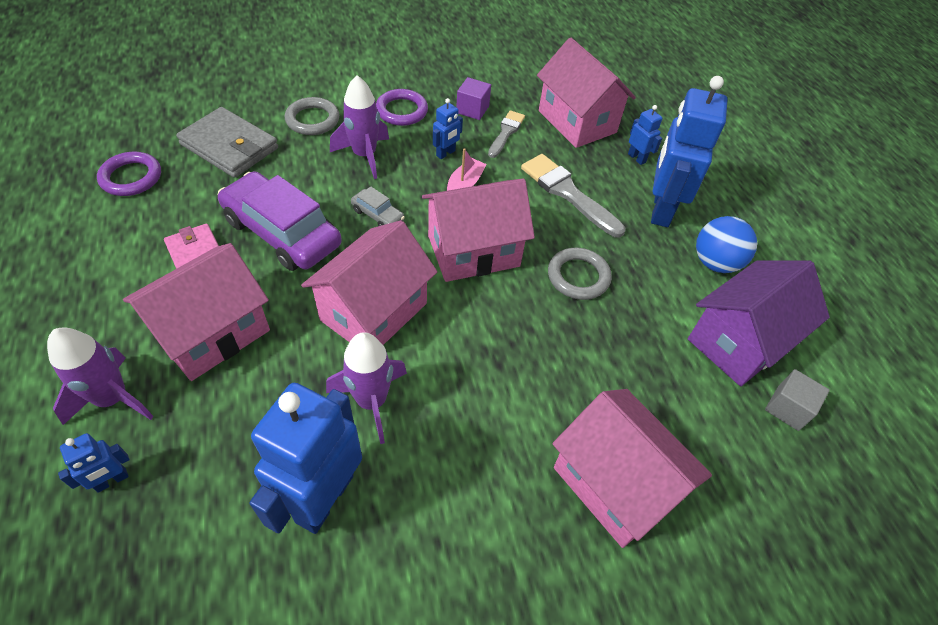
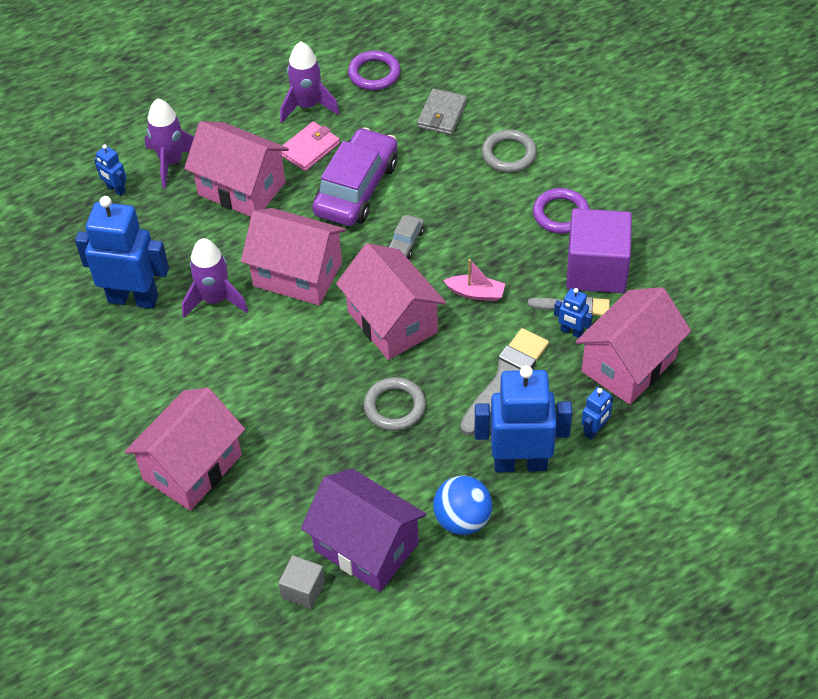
camera: 80 degrees right, 0 degrees up
(229, 146) = (442, 114): grey wallet -> grey wallet, size x0.66
(364, 155) = (478, 208): purple rocket -> purple rocket (307, 106)
(446, 153) = (514, 266): blue robot -> blue robot (571, 332)
(472, 109) = (596, 269): purple cube -> purple cube, size x1.99

